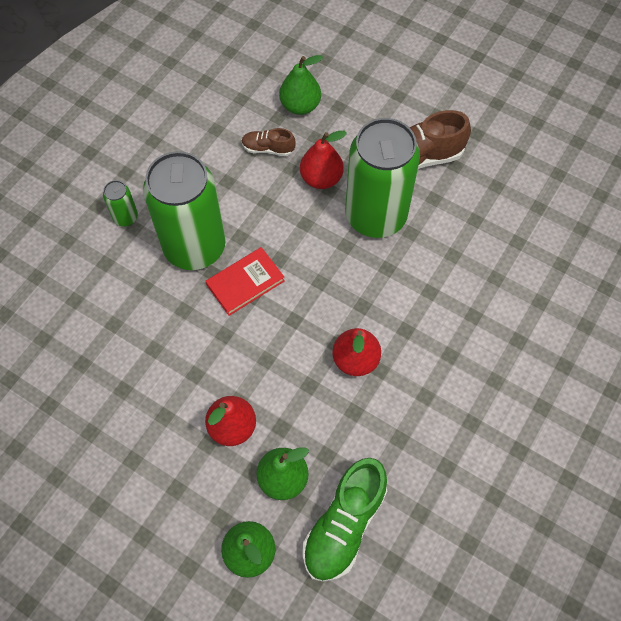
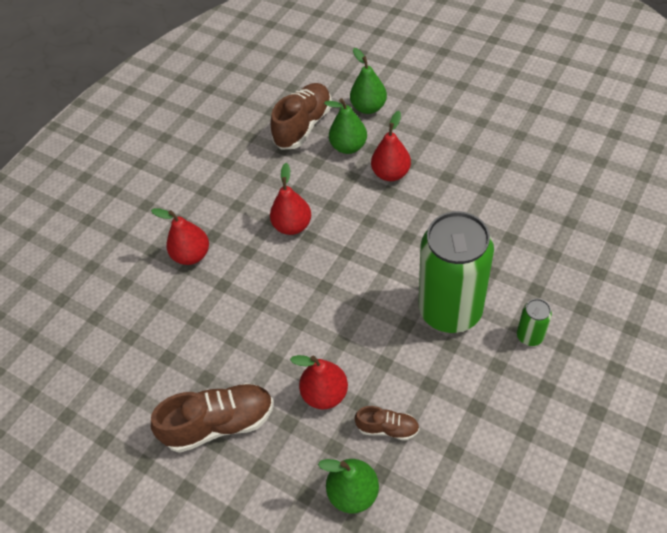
camera: 175 degrees left, 10 degrees down
(245, 283) = (394, 280): red book -> none
(344, 525) = (303, 126): green shoe -> brown shoe
(376, 216) = (268, 354): green can -> none
(470, 330) = (192, 255): none -> red pear

